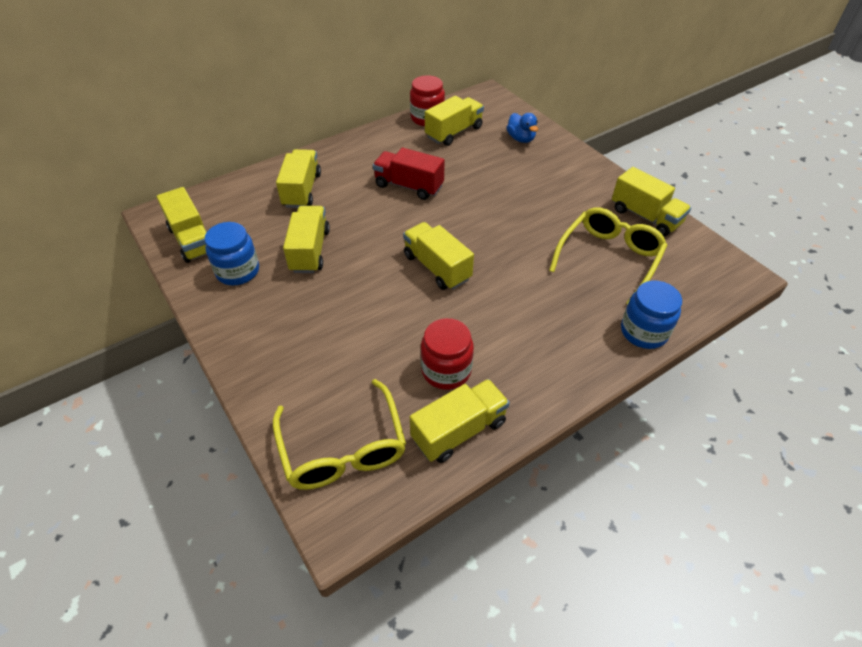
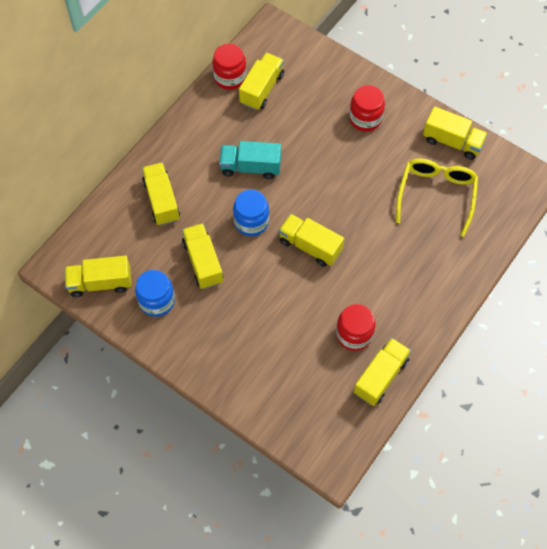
camera: 20 degrees left, 15 degrees up
(192, 240) = (100, 283): yellow truck -> yellow truck turned 135 degrees clockwise
(343, 448) = (311, 415): yellow glasses -> none
(409, 186) = (250, 167): red truck -> turquoise truck
(521, 139) = (324, 79): blue duck -> none
(552, 176) = (365, 118): none -> red jar
(643, 332) = (478, 256): blue jar -> blue jar (251, 222)

